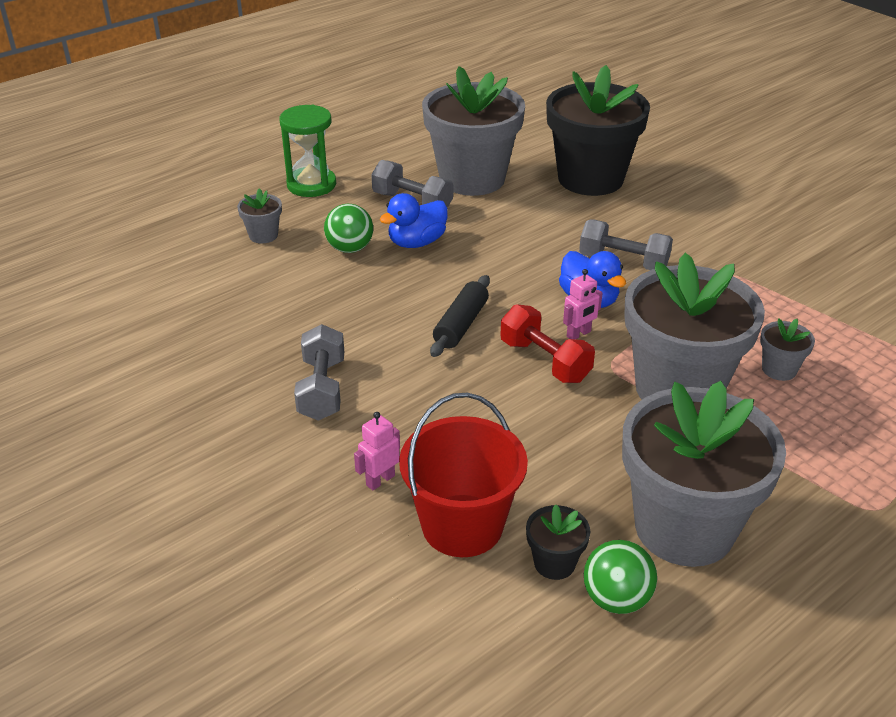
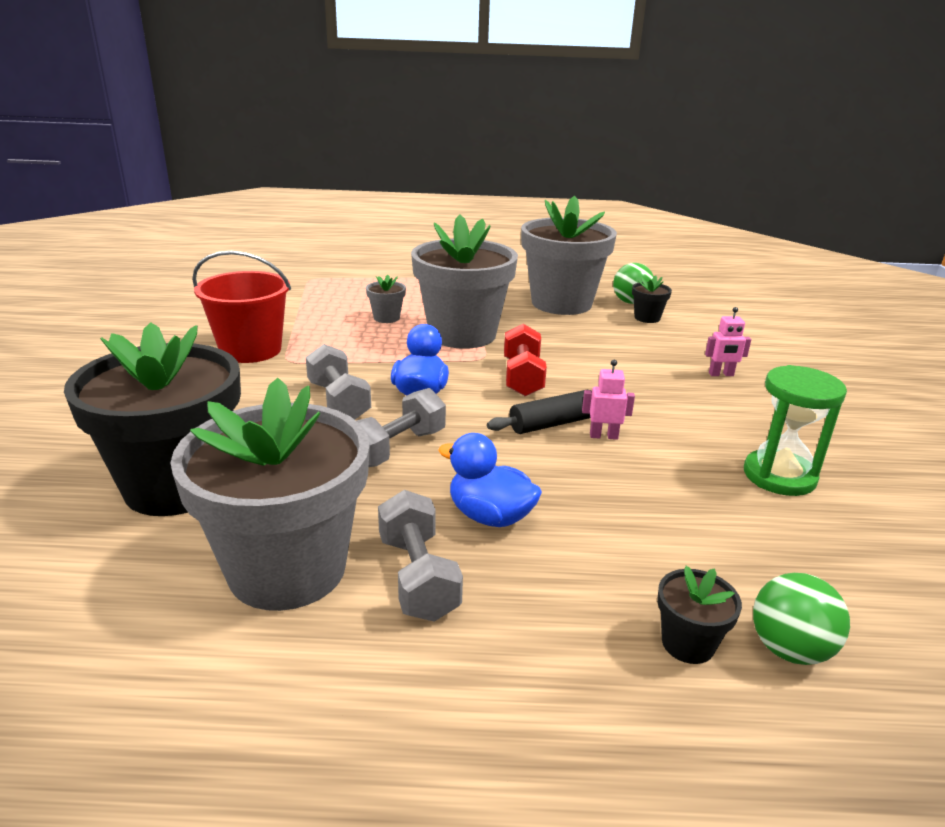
camera: 140 degrees left, 10 degrees down
(263, 235) = (687, 643): grey flower pot -> black flower pot
(311, 185) = (524, 717): green hourglass -> green hourglass (779, 476)
(322, 389) = (728, 434): grey dumbbell -> grey dumbbell (396, 448)
(350, 249) = (579, 551): green ball -> green ball (789, 649)
(417, 242) = (490, 516): blue duck -> blue duck turned 150 degrees counterclockwise
(462, 525) = (684, 343): red bucket -> red bucket (251, 350)
(579, 334) = (470, 379): pink robot -> pink robot (603, 436)

